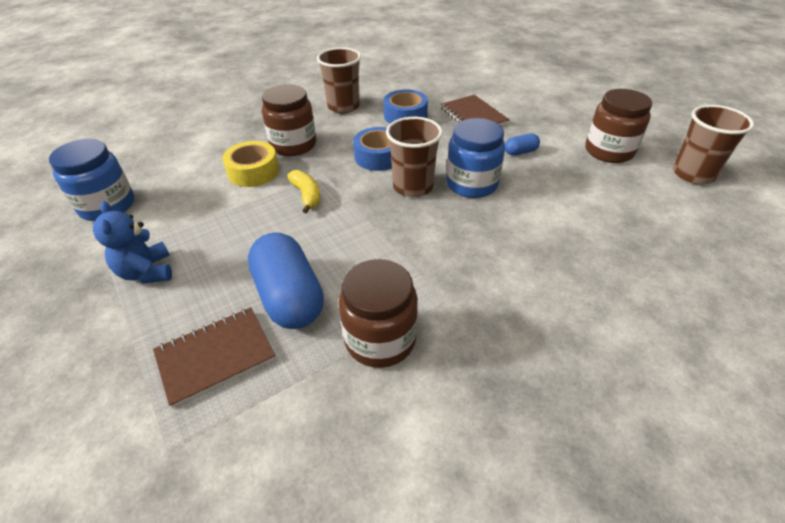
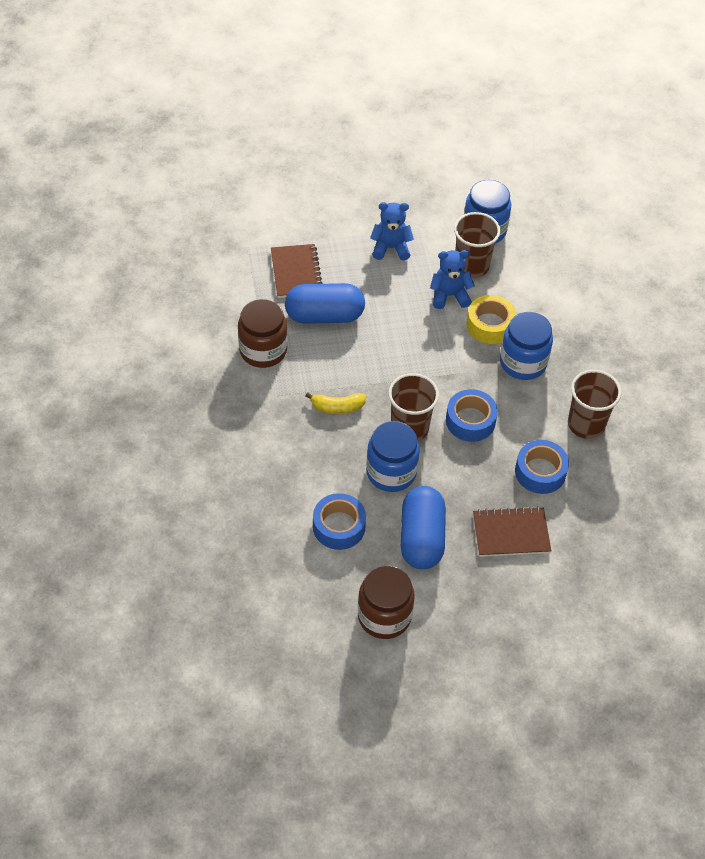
camera: 110 degrees right, 10 degrees up
(219, 205) = (449, 295): none -> blue teddy bear
(293, 145) = (523, 362): brown jar -> blue jar
(307, 195) = (434, 352): yellow banana -> yellow banana (337, 407)
(520, 152) = (421, 538): blue capsule -> blue capsule, size x2.21
(558, 197) = (339, 526): none -> blue tape
(692, 174) = (312, 661): brown cup -> brown cup (471, 266)

